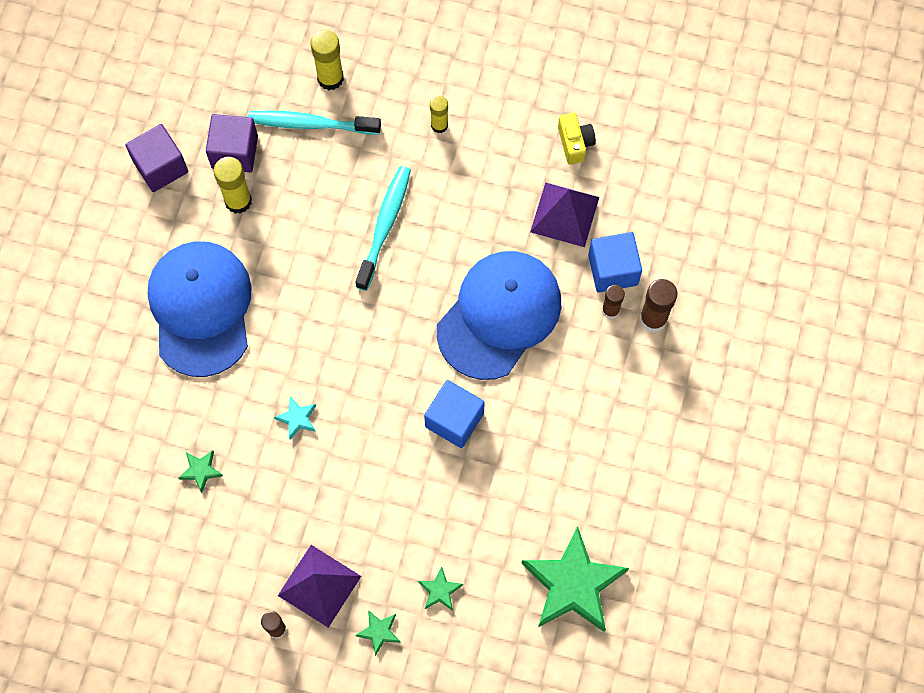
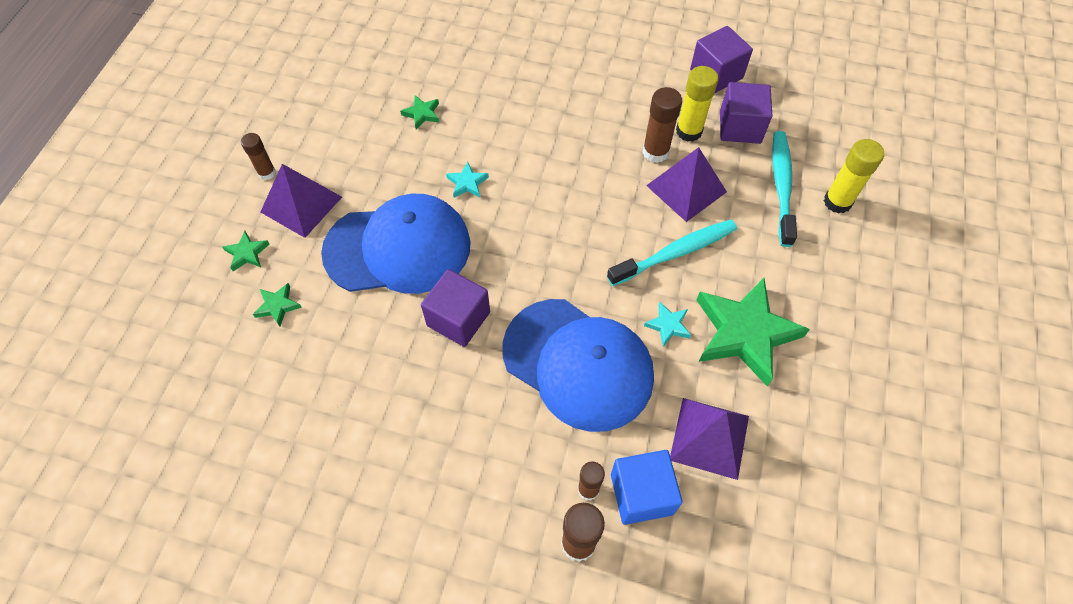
camera: 90 degrees right, 10 degrees down
(201, 308) = (577, 108): blue cap -> blue cap (398, 248)
(264, 235) = (655, 152): none -> brown glue stick
(310, 210) = (686, 188): none -> purple pyramid
(385, 226) = (675, 253): turquoise toothbrush -> turquoise toothbrush turned 45 degrees counterclockwise
(439, 125) = (802, 303): yellow glue stick -> none
(454, 420) = (458, 319): blue cube -> purple cube
(461, 238) = (668, 325): none -> turquoise star
(573, 584) = (261, 438): green star -> green star (745, 333)
(575, 143) = (806, 451): yellow camera -> none

